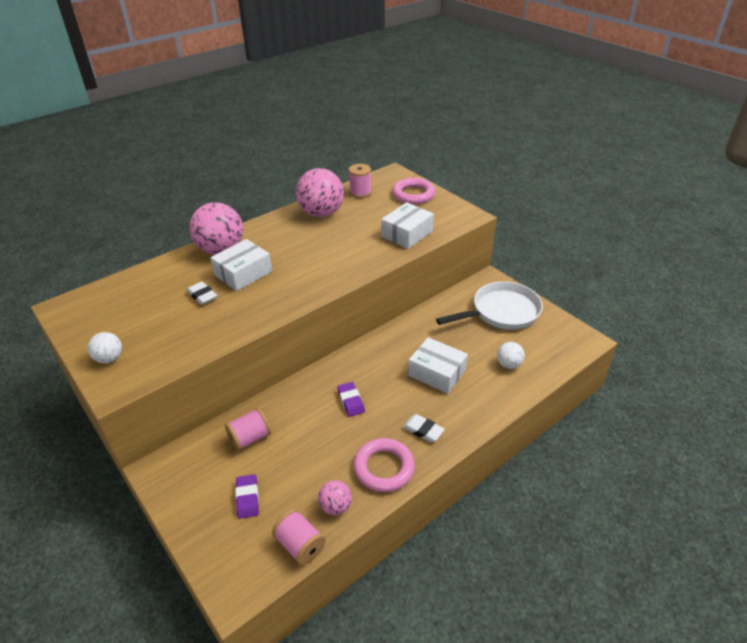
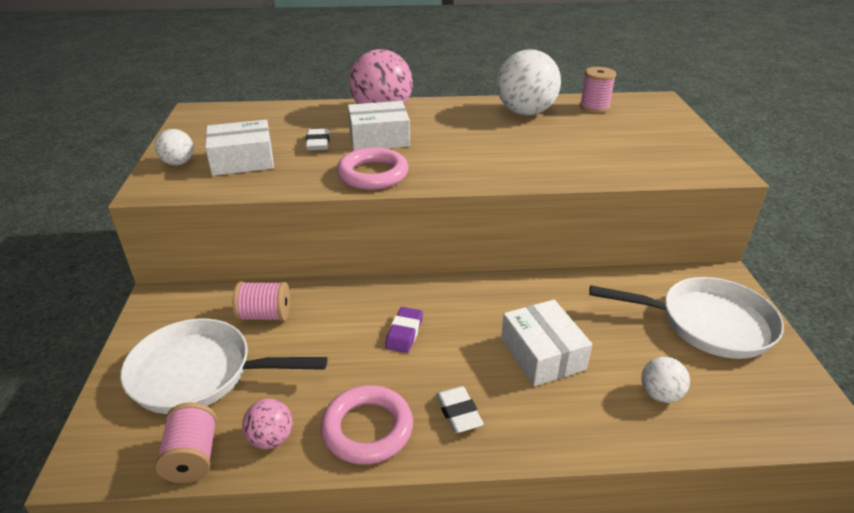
camera: 35 degrees right, 5 degrees down
(247, 498) = (199, 373): purple eraser -> white pan
(321, 213) = (525, 112): pink ball -> white ball
(407, 234) = (611, 163): white box -> white box (242, 160)
(413, 194) = (664, 127): pink ring -> pink ring (373, 174)

